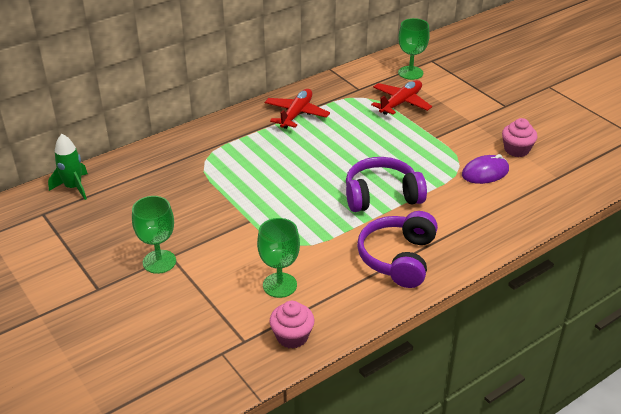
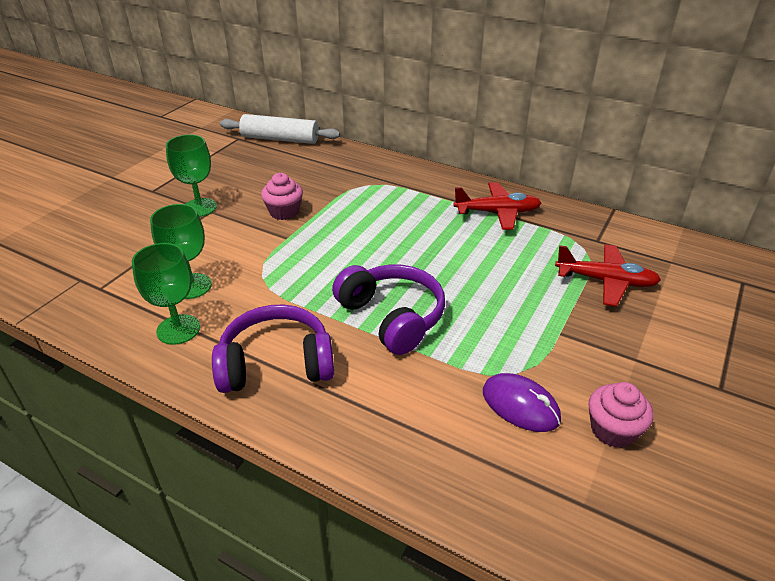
camera: 65 degrees right, 0 degrees up
(73, 187) = (280, 139): green rocket -> white rolling pin
(292, 336) = (112, 317): pink cupcake -> pink cupcake (284, 212)
(410, 73) = (686, 271): green goblet -> green goblet (178, 329)

